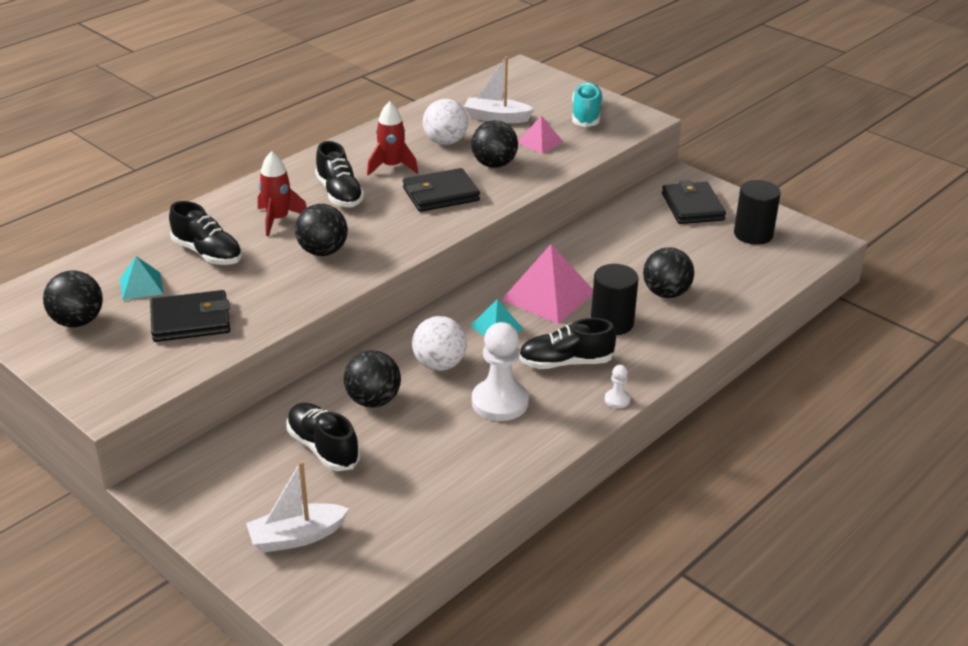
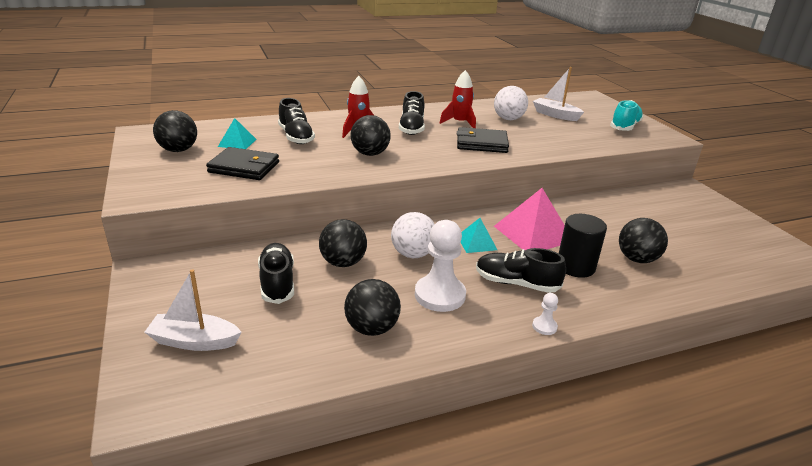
camera: 25 degrees right, 5 degrees down
(494, 164) = (534, 137): black ball -> black ball (372, 328)
(540, 142) = (578, 133): pink pyramid -> none
(692, 207) = (691, 208): black wallet -> none
(753, 234) = (740, 239): black cylinder -> none

